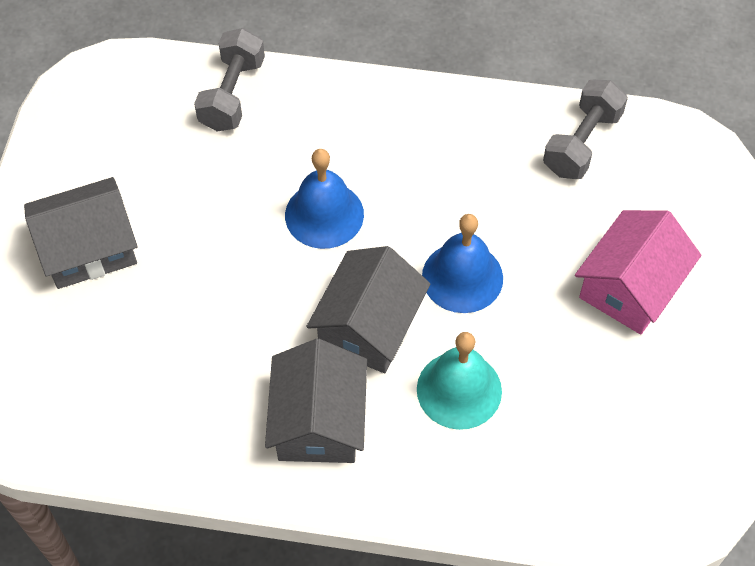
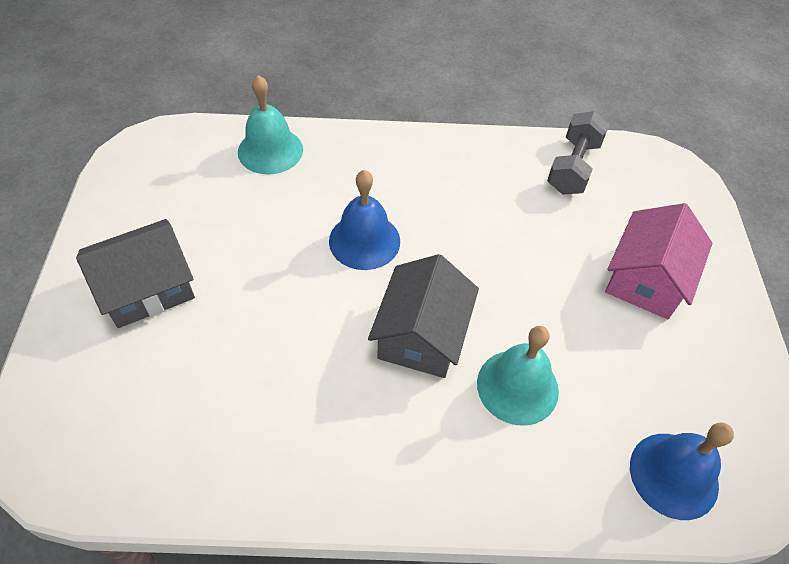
camera: 10 degrees left, 5 degrees down
(232, 94) = (270, 150): grey dumbbell -> turquoise bell
(319, 421) = (388, 432): grey house -> none
(462, 277) = (498, 283): blue bell -> blue bell (674, 475)

